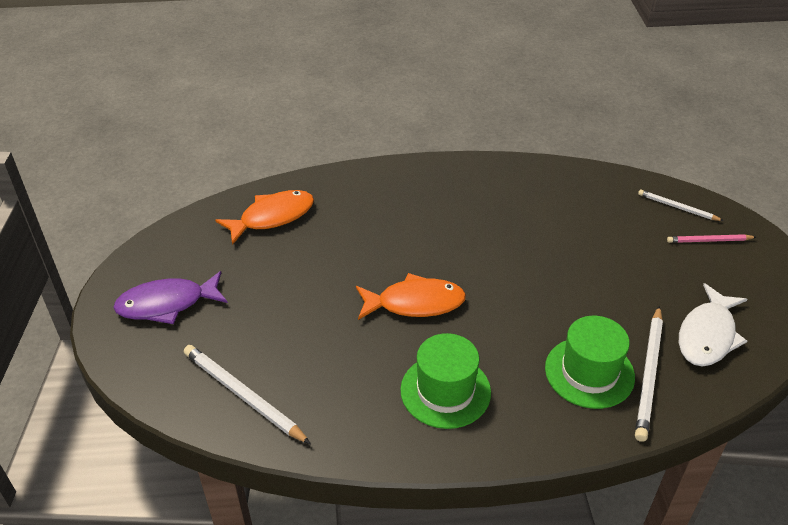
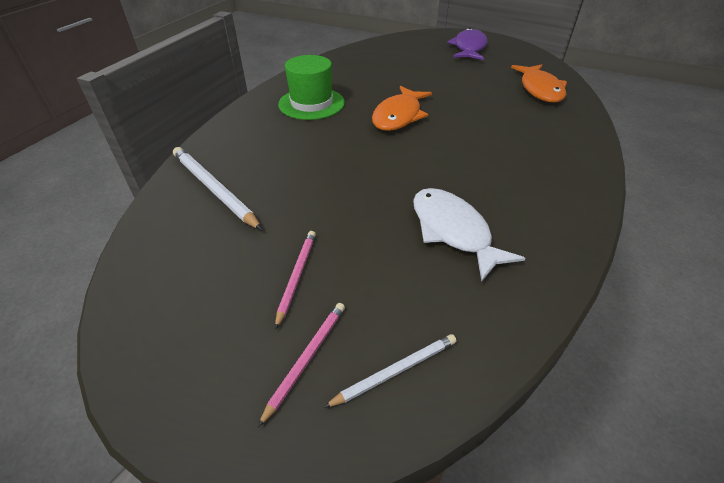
camera: 120 degrees right, 0 degrees up
(243, 395) = (378, 53): white pencil -> none
(589, 372) = (254, 161): green hat -> none
(669, 272) = (296, 276): none -> pink pencil
(708, 335) = (198, 251): white fish -> white fish (453, 231)

